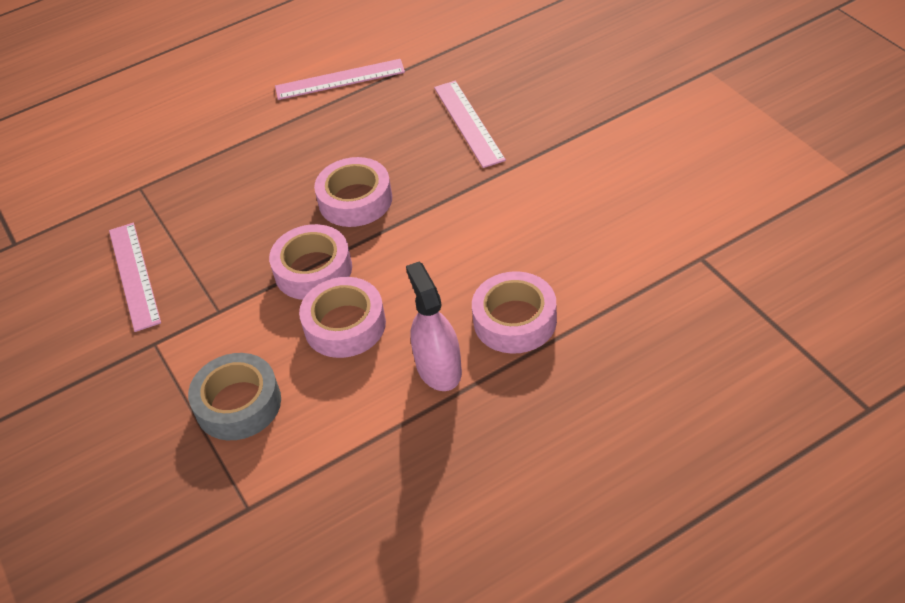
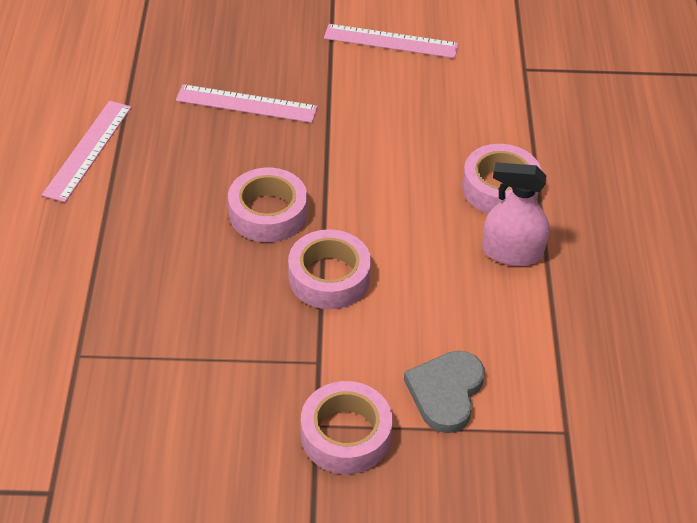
camera: 65 degrees left, 0 degrees up
(134, 275) = (207, 406): pink ruler -> pink ruler (391, 41)
(238, 404) = (446, 392): grey tape -> grey heart
(345, 325) = (415, 286): pink tape -> pink tape (345, 435)

